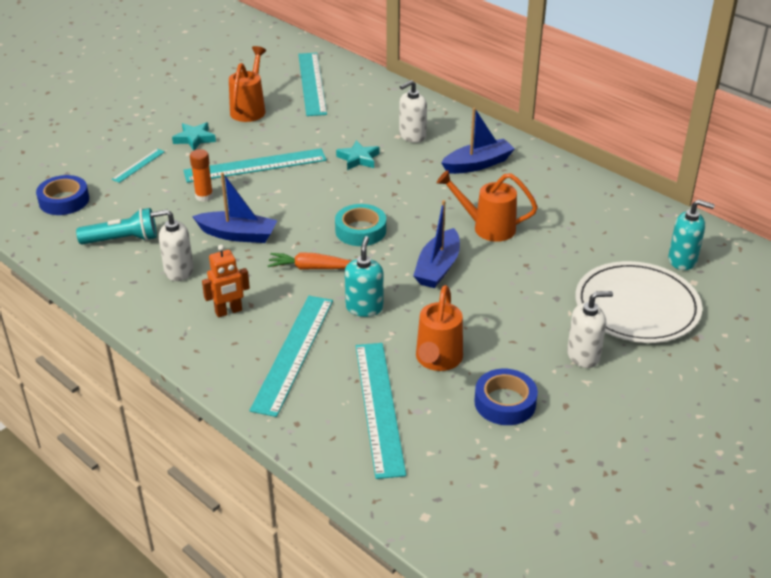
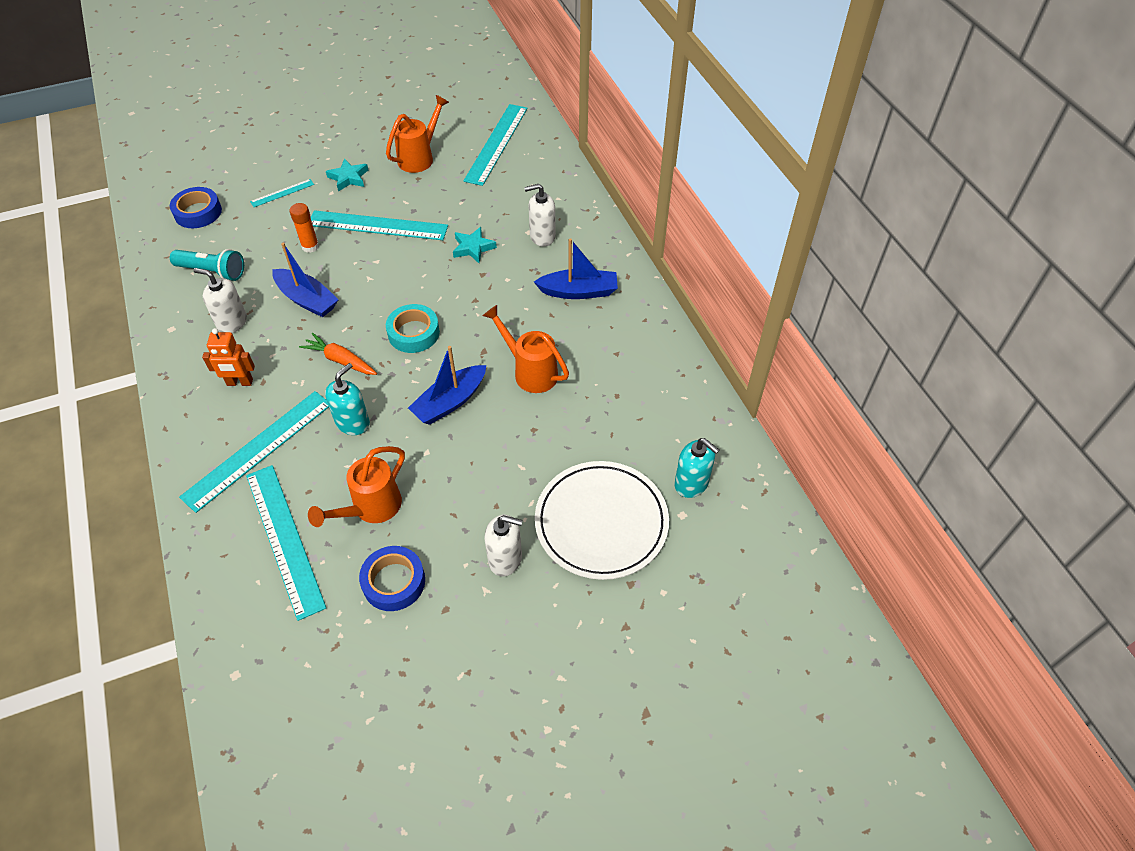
camera: 25 degrees right, 15 degrees up
(379, 407) = (284, 539): turquoise ruler -> turquoise ruler turned 45 degrees counterclockwise

